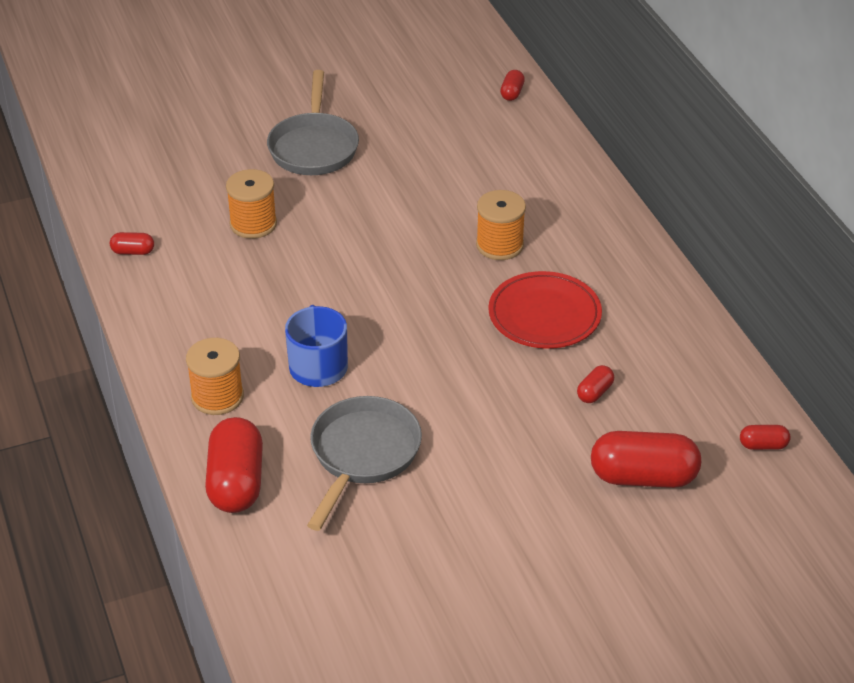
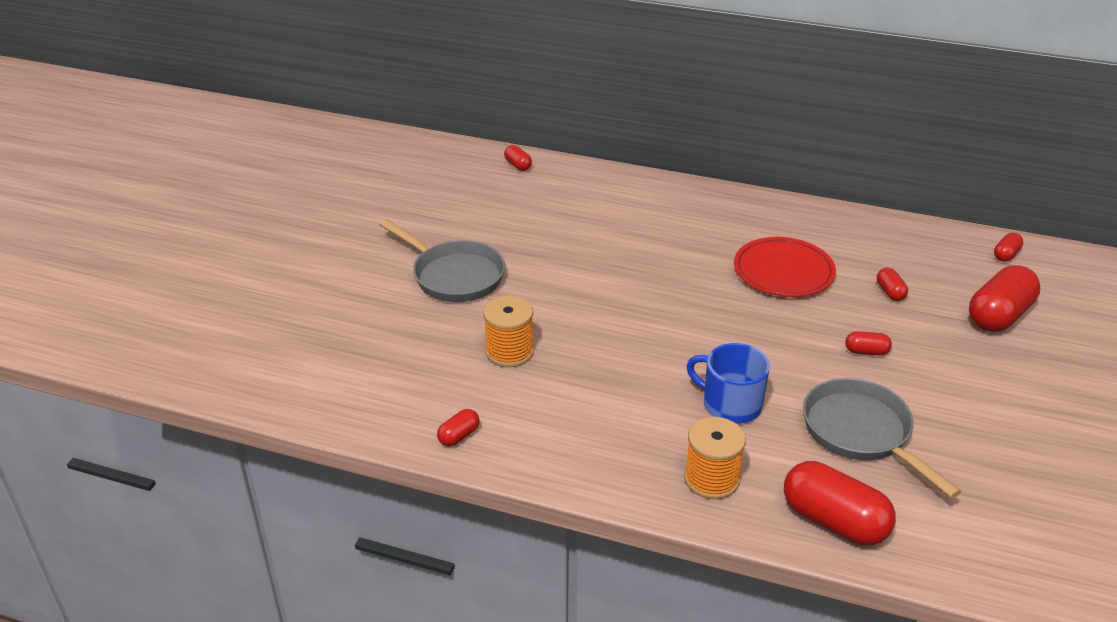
camera: 50 degrees left, 5 degrees down
(482, 413) = (866, 351): none -> red capsule
(499, 245) = (683, 252): orange spool -> none

